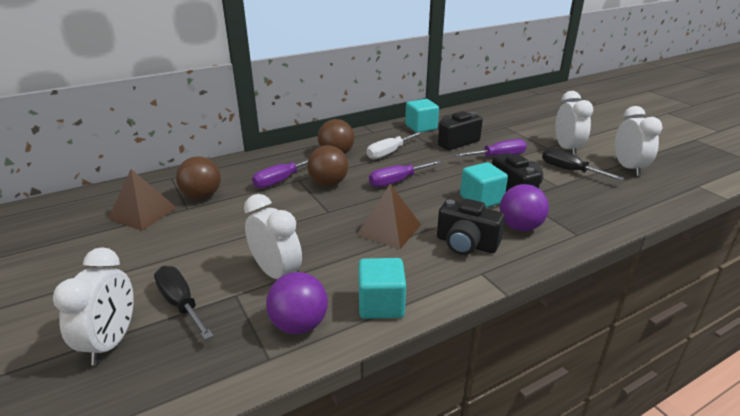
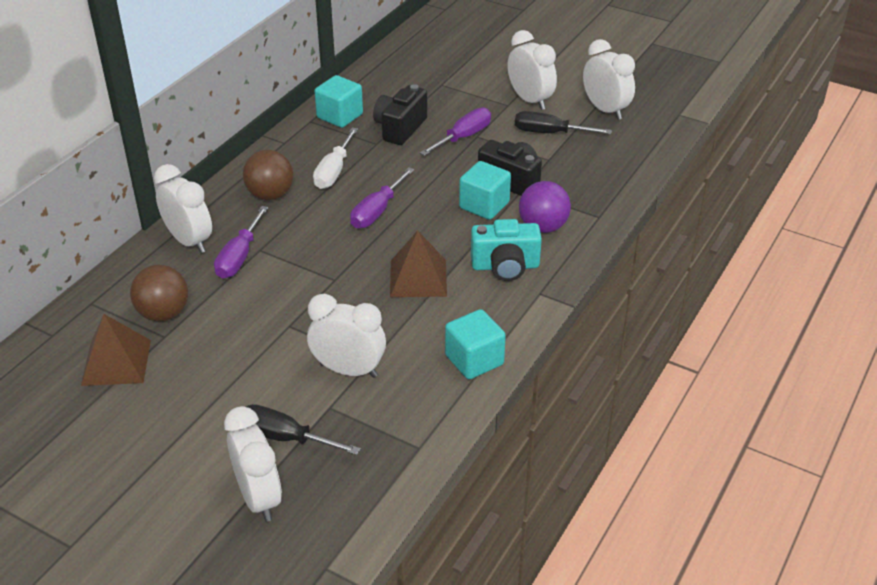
camera: 30 degrees left, 10 degrees up
(262, 163) = (189, 241): none -> white clock
(299, 325) = (418, 408): purple ball -> none
(328, 183) = (300, 242): brown ball -> none
(466, 244) = (505, 266): black camera -> turquoise camera

